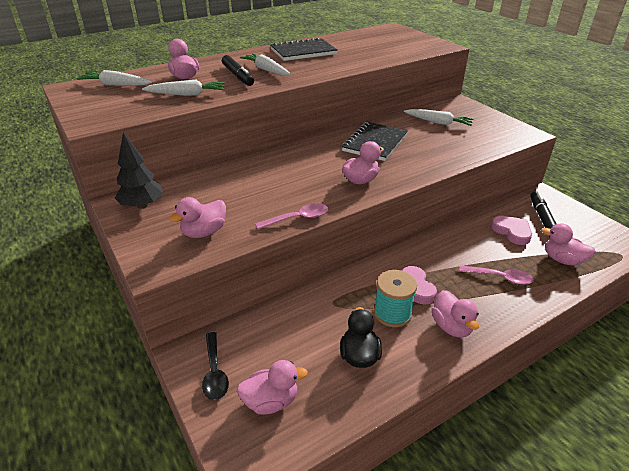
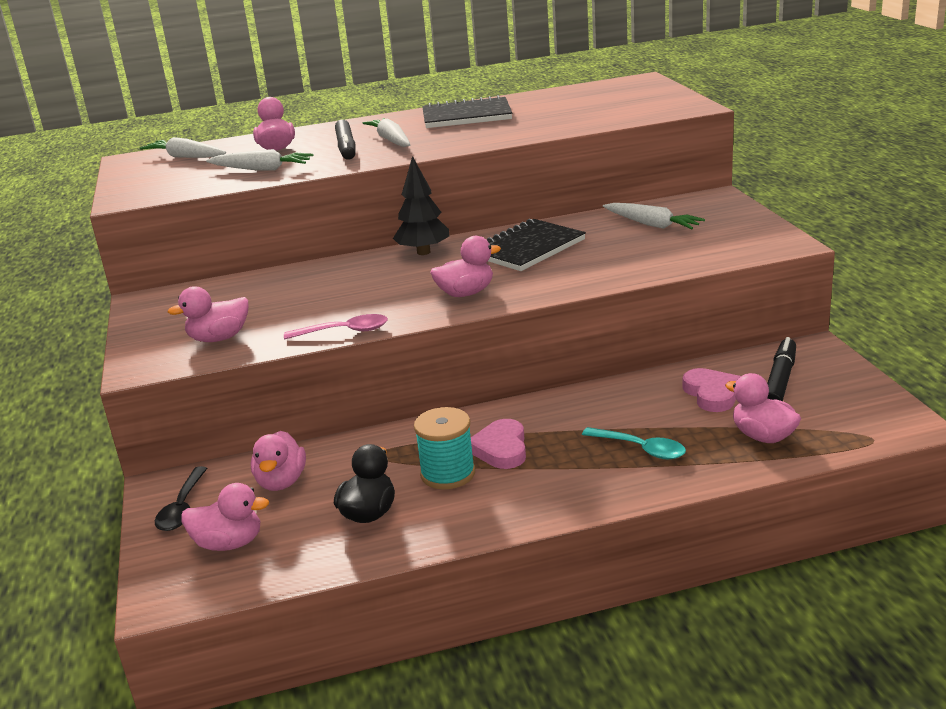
camera: 20 degrees right, 10 degrees down
(142, 205) = (167, 306): black tree -> black tree (423, 252)
(451, 326) = (519, 497): pink duck -> pink duck (281, 482)
(500, 277) = (641, 449): pink spoon -> turquoise spoon

